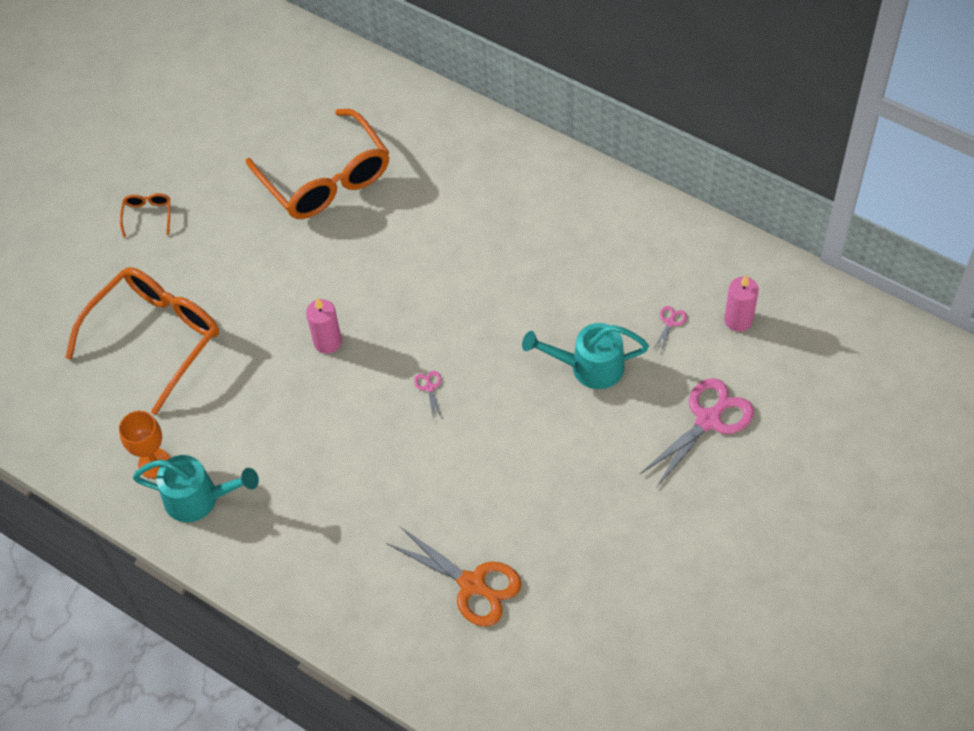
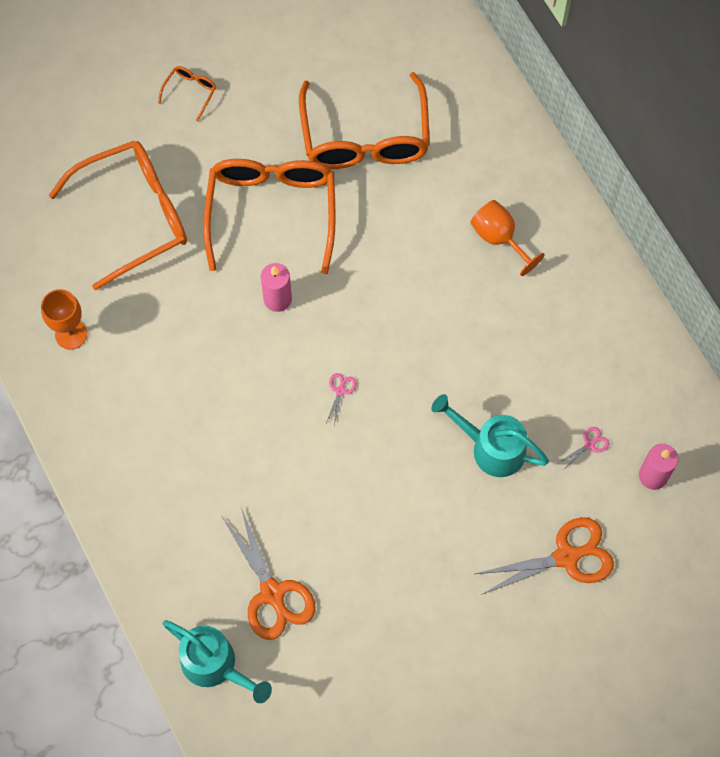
camera: 25 degrees right, 10 degrees up
(199, 499) = (90, 388): turquoise watering can -> turquoise watering can (215, 665)
(279, 274) = (272, 211): none -> orange glasses
(491, 201) = (499, 238): none -> orange goblet
(708, 420) = (566, 557): pink scissors -> orange scissors

